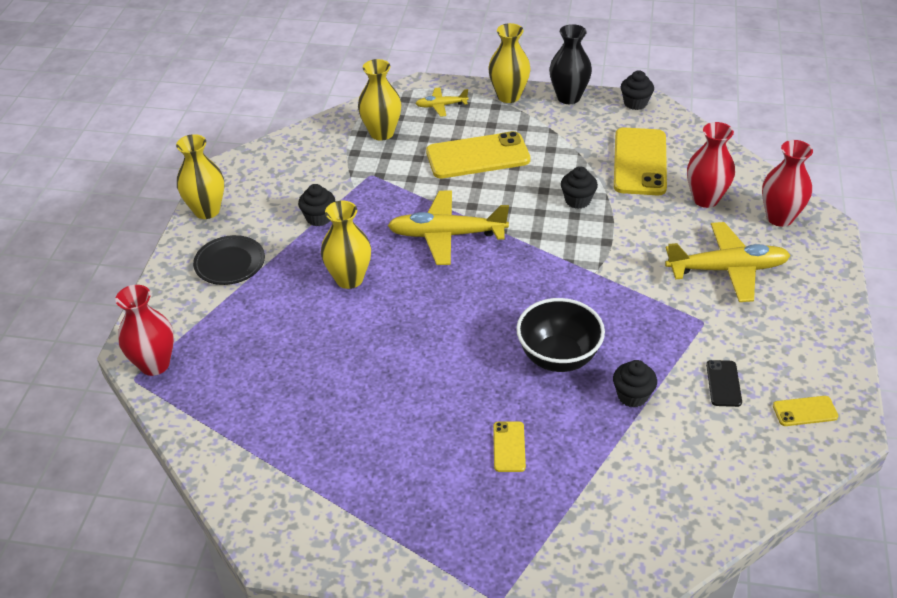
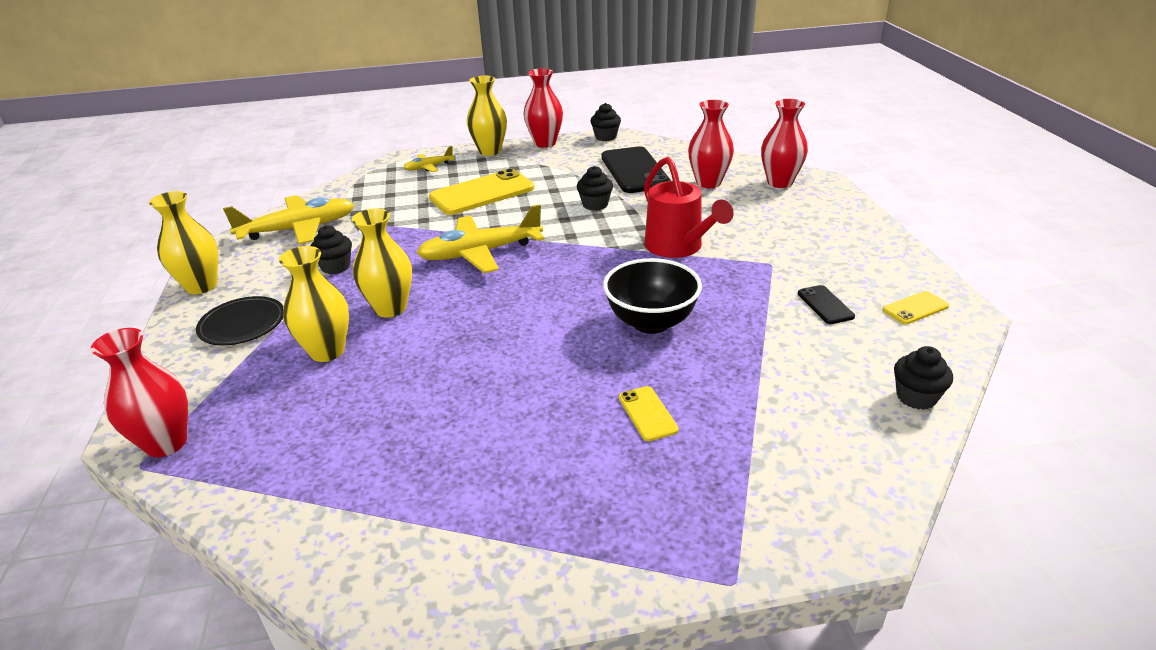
camera: 20 degrees left, 10 degrees down
(381, 133) = (378, 194): yellow vase -> yellow vase (327, 351)
(568, 97) = (545, 143): black vase -> red vase
(628, 277) = (678, 247): none -> red watering can
(632, 396) = (746, 335): black cupcake -> black cupcake (916, 397)
(639, 162) = (634, 171): yellow phone -> black phone
(727, 269) = (762, 224): yellow plane -> yellow plane (298, 229)

